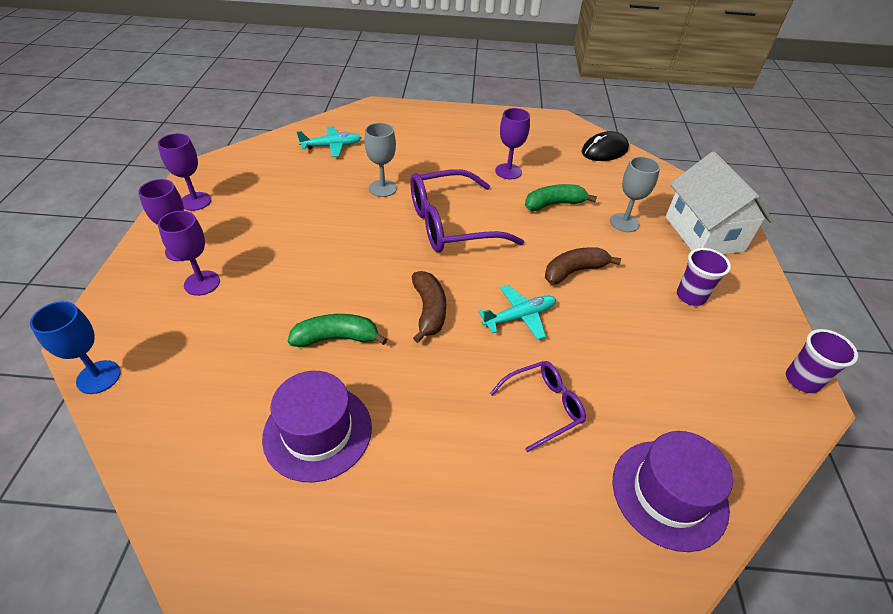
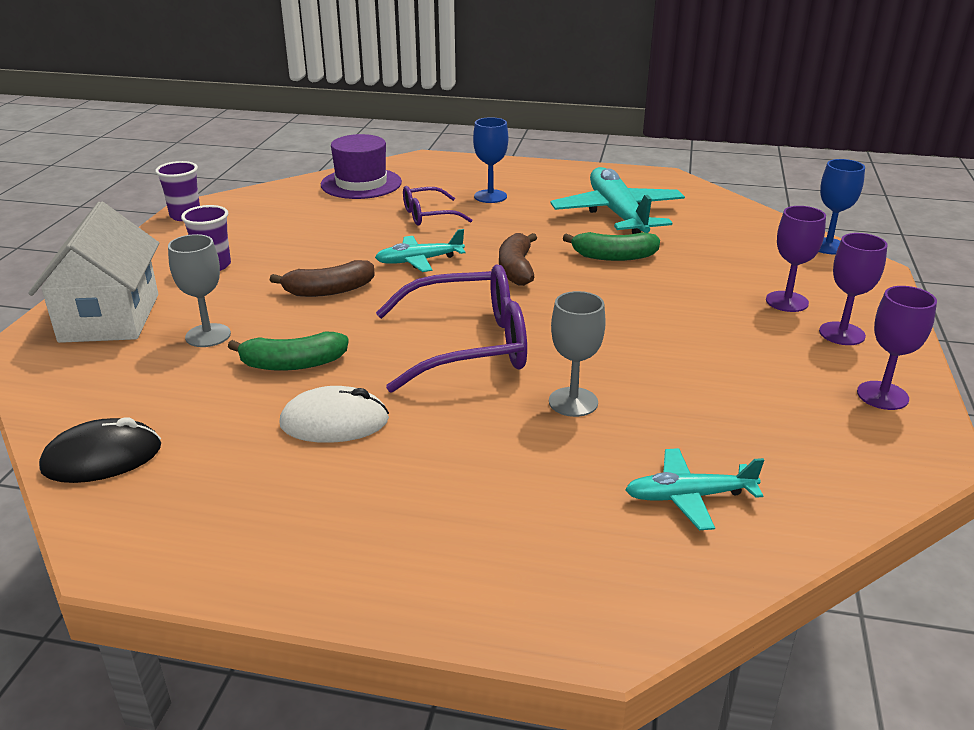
camera: 170 degrees left, 15 degrees down
(317, 432) = (617, 214): purple hat -> turquoise plane
(482, 469) = (490, 196): none -> blue goblet
(508, 171) = (334, 422): purple goblet -> white mouse

